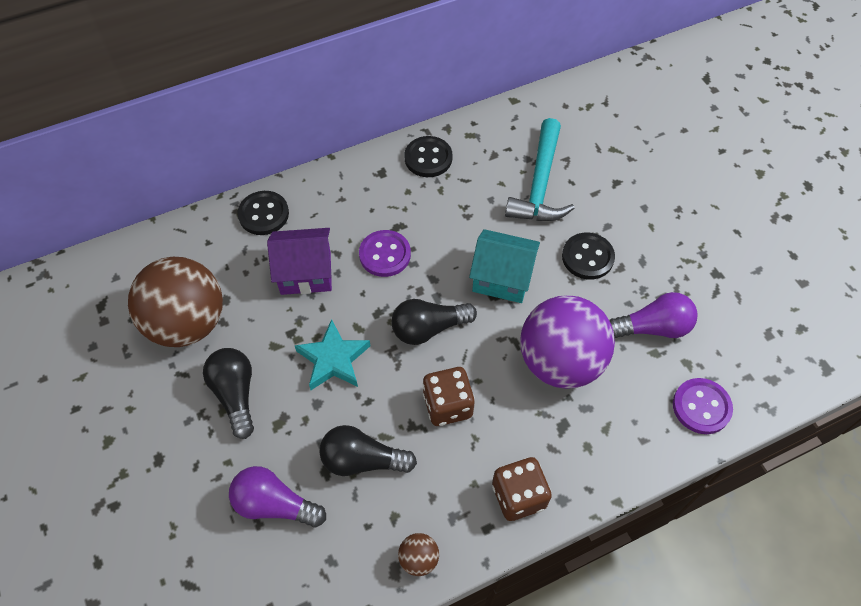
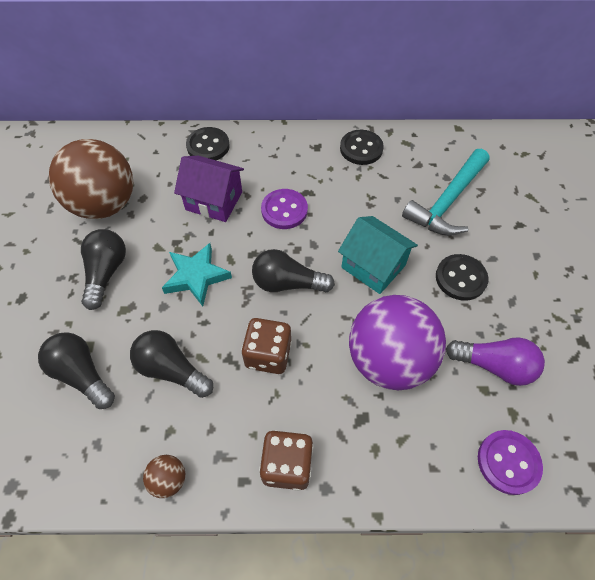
camera: 25 degrees right, 0 degrees up
(274, 504) = (82, 374): purple light bulb -> black light bulb

